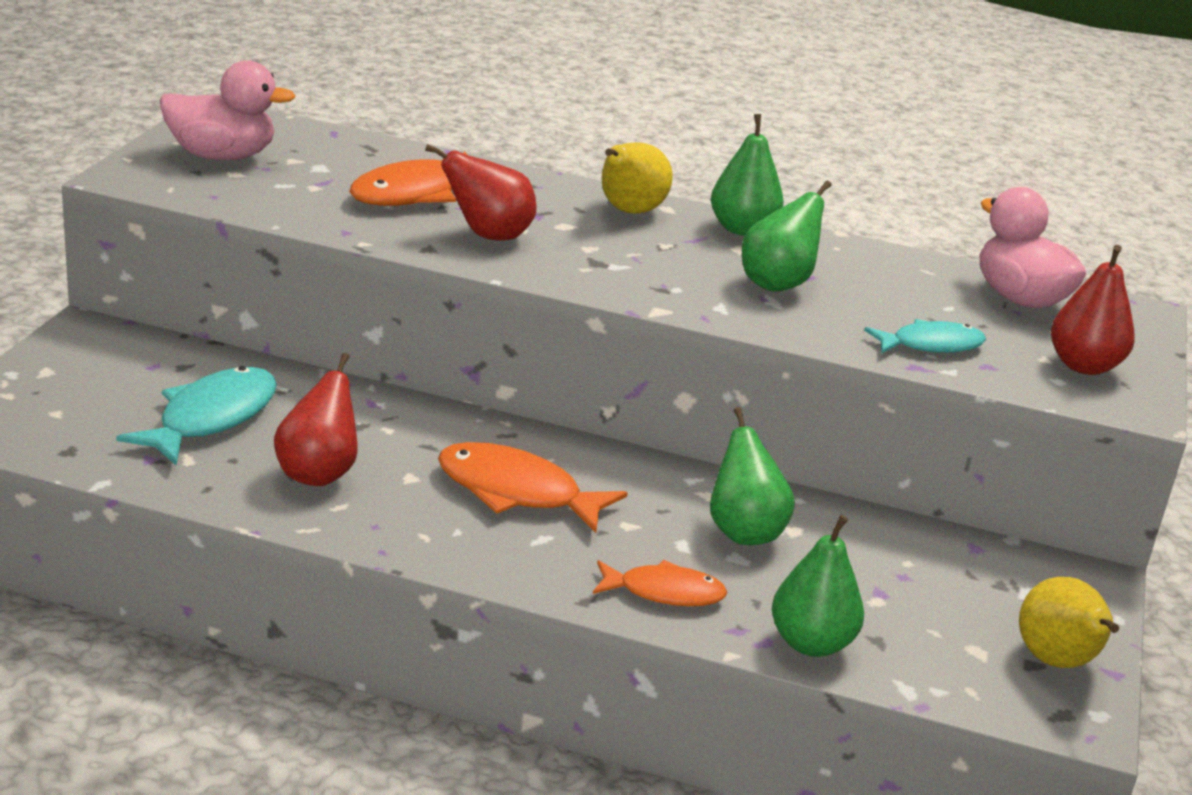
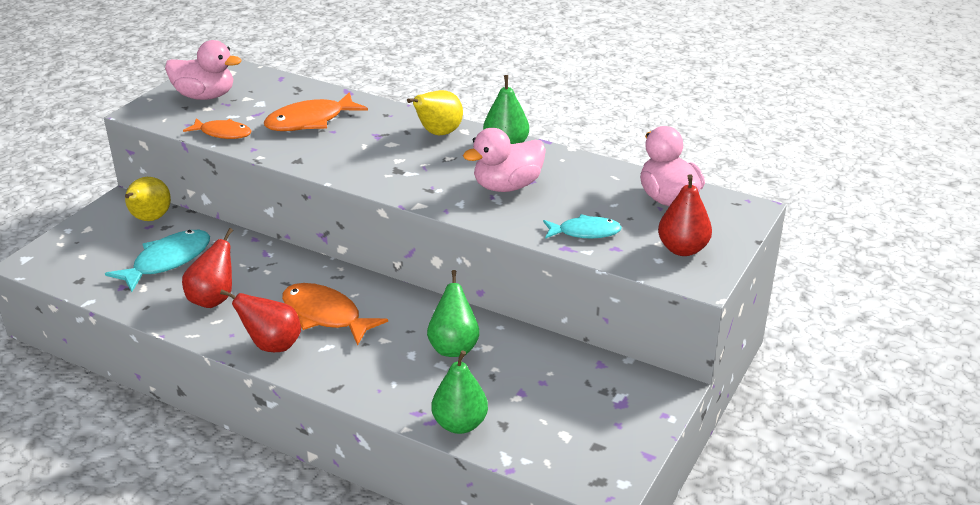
camera: 15 degrees right, 5 degrees up
(488, 236) = (339, 151): red pear -> red pear (272, 345)
(664, 592) = (384, 386): orange fish -> orange fish (223, 133)
(777, 284) = (507, 186): green pear -> pink duck
(1057, 662) = (614, 446): yellow pear -> yellow pear (149, 219)

